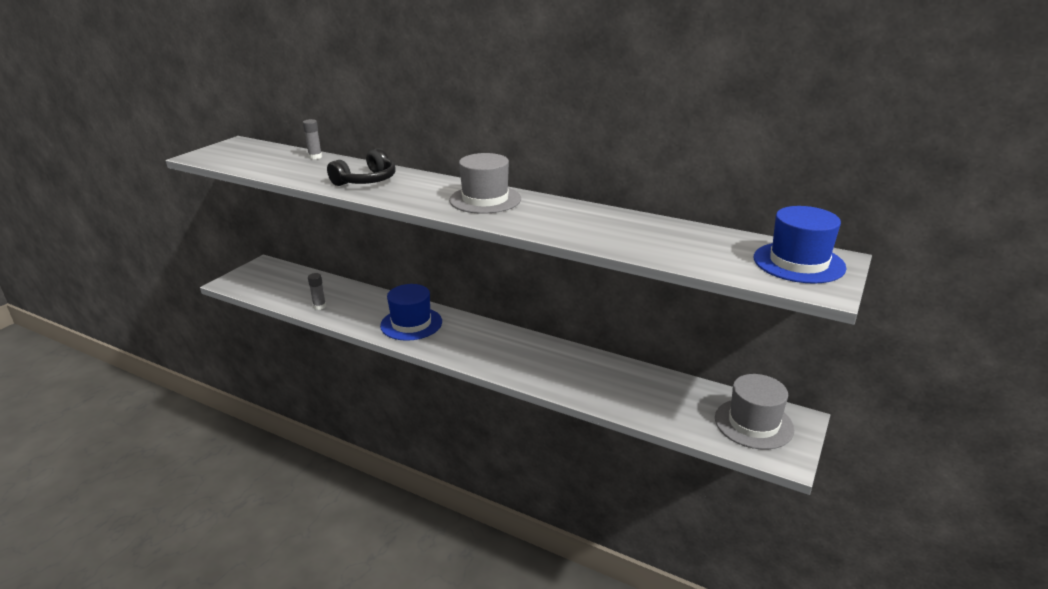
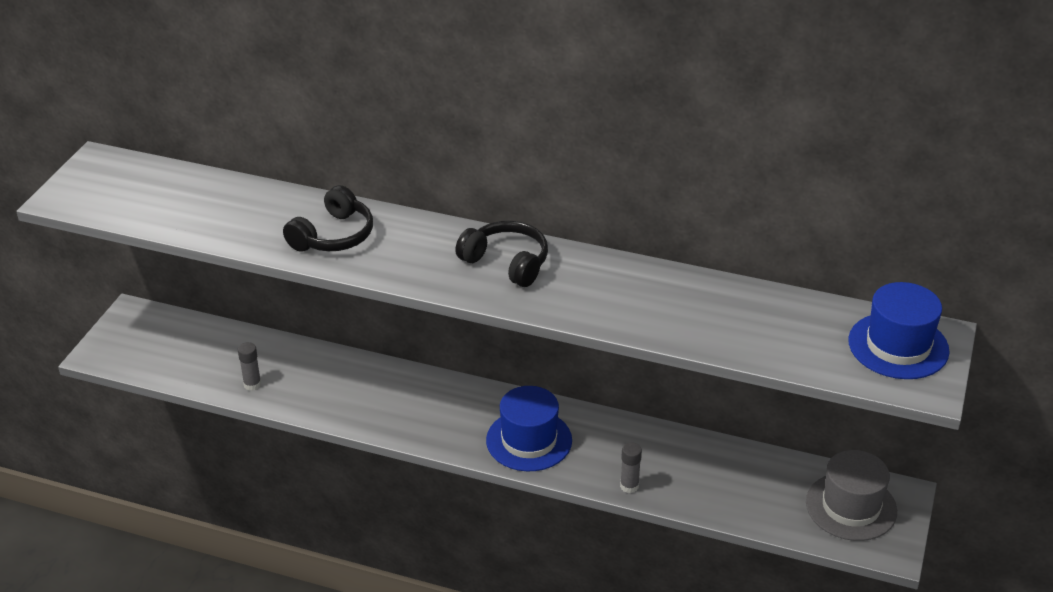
camera: 10 degrees left, 10 degrees up
(315, 157) = (234, 187): grey glue stick -> grey glue stick (629, 486)
(411, 323) = (392, 401): blue hat -> blue hat (529, 440)
(485, 199) = (506, 262): grey hat -> black headphones

